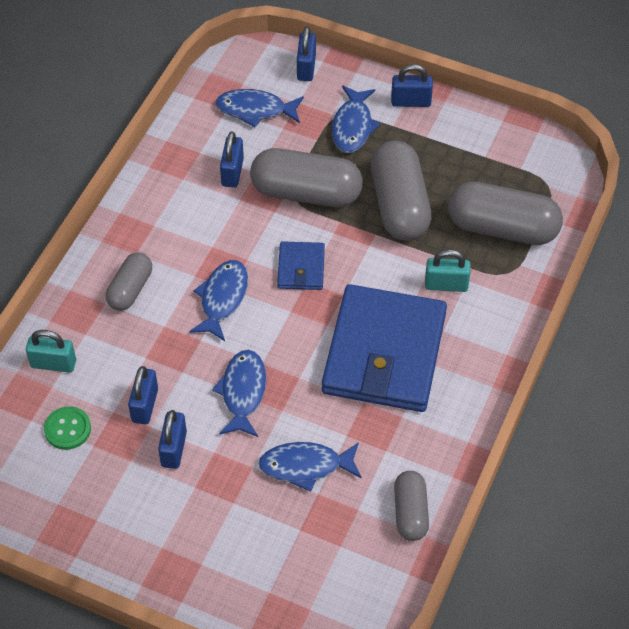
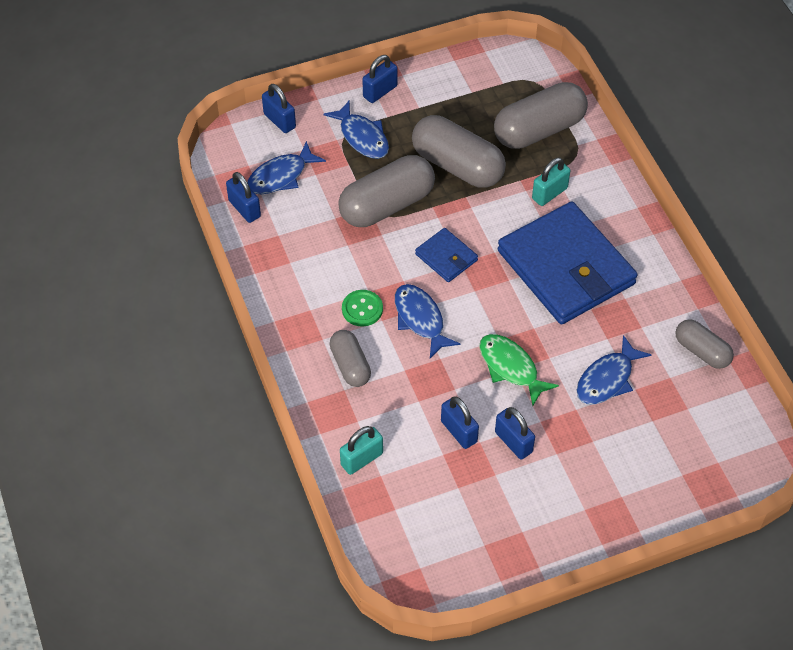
camera: 45 degrees left, 0 degrees up
(67, 429) = (428, 492): green button -> green button (362, 309)
(232, 172) = (319, 230): blue padlock -> blue padlock (244, 209)
(243, 392) = (511, 368): blue fish -> green fish

